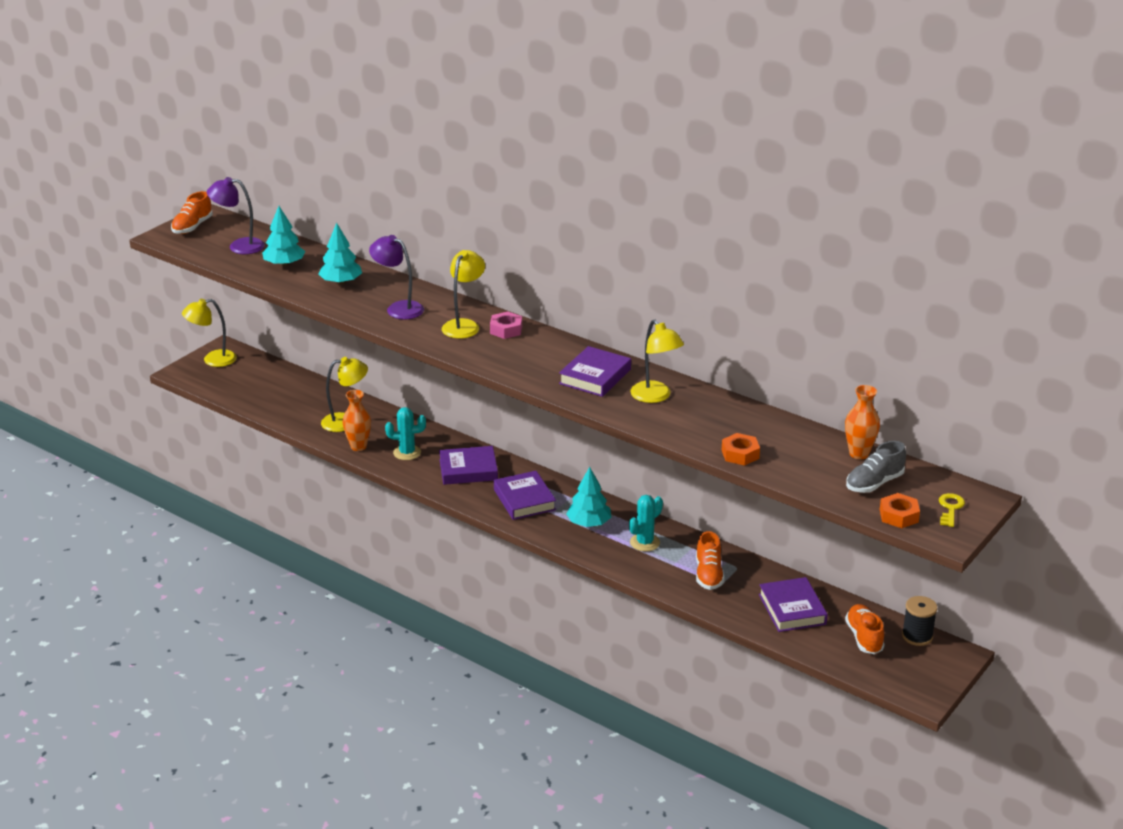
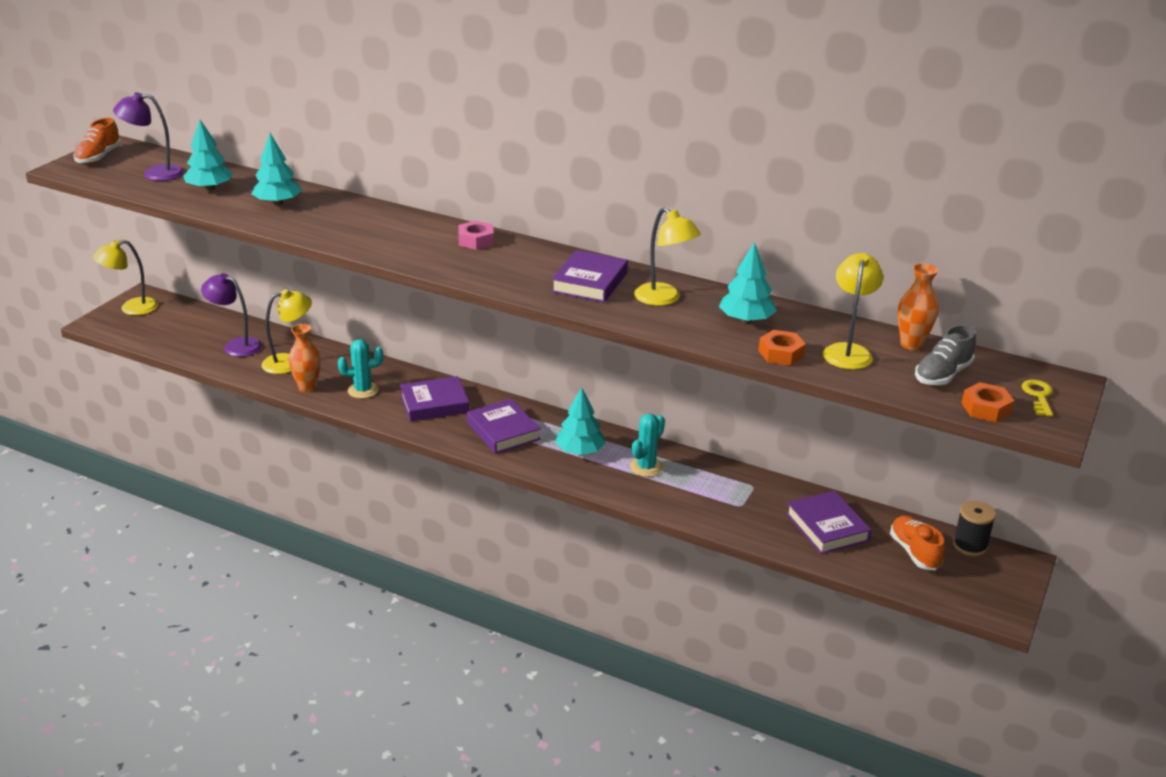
camera: 10 degrees left, 0 degrees up
(398, 308) = (349, 225): purple lamp -> purple lamp (236, 345)
(464, 325) = (427, 238): yellow lamp -> yellow lamp (848, 351)
(708, 575) = (725, 497): orange shoe -> none
(721, 421) = (746, 320): none -> turquoise tree

